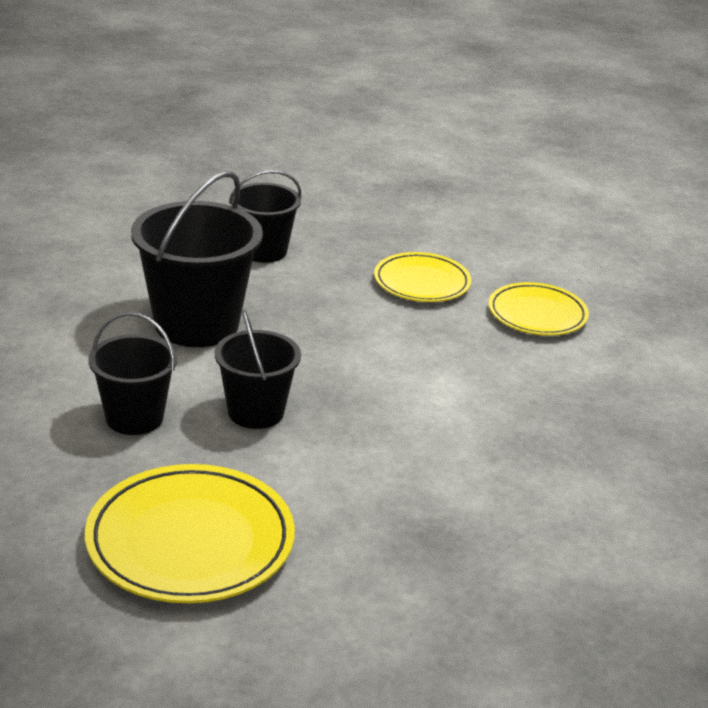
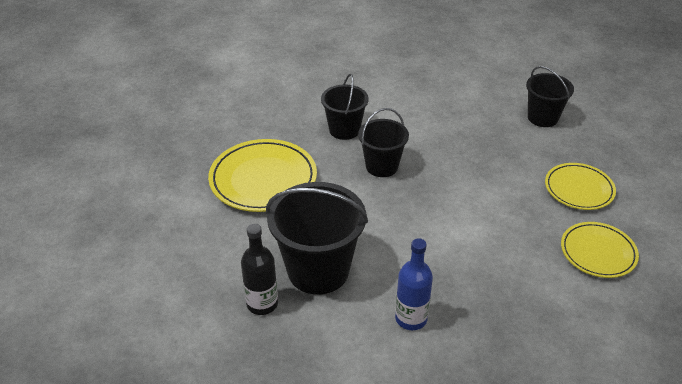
camera: 70 degrees right, 10 degrees up
(197, 324) = (443, 120): black bucket -> black bucket (318, 270)
(485, 623) = (262, 304): none -> black bottle
(579, 490) = (411, 318): none -> blue bottle

